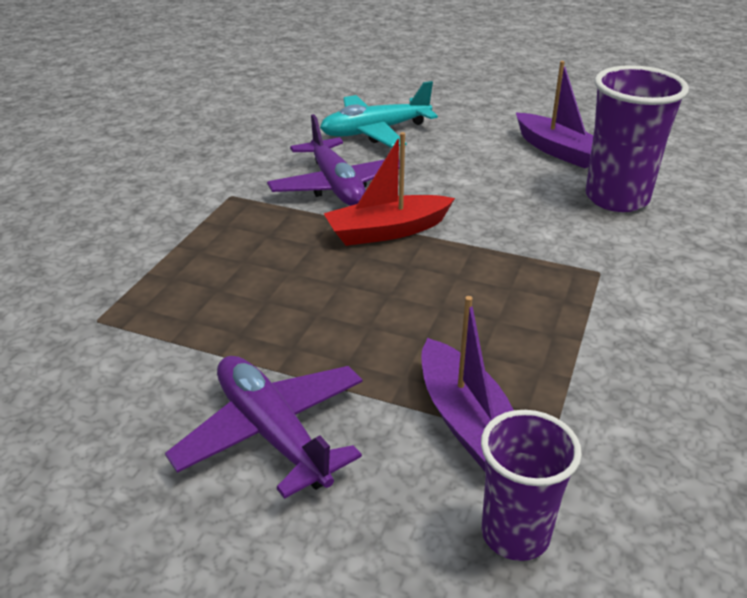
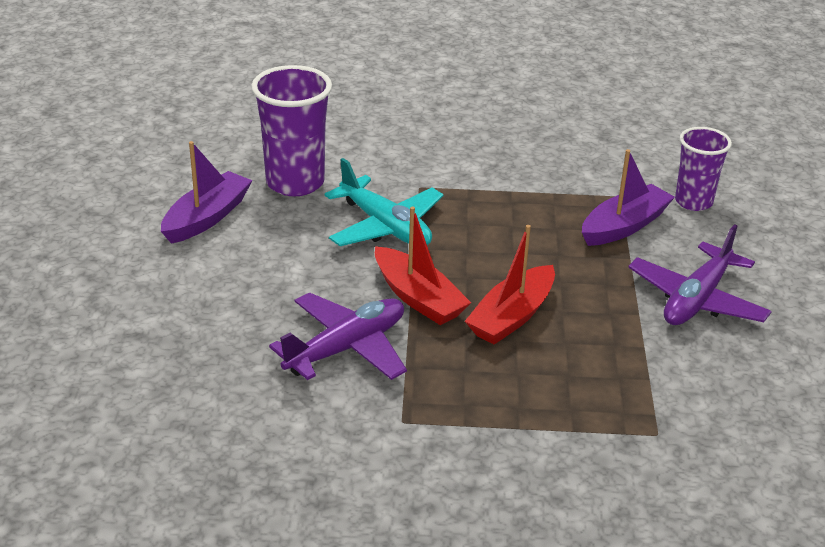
camera: 110 degrees left, 0 degrees up
(327, 278) = (512, 317): none -> red boat
(375, 131) = (197, 348): turquoise plane -> turquoise plane (385, 226)

